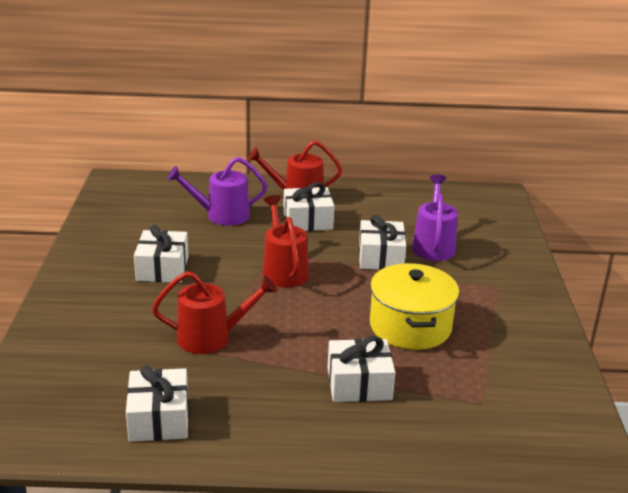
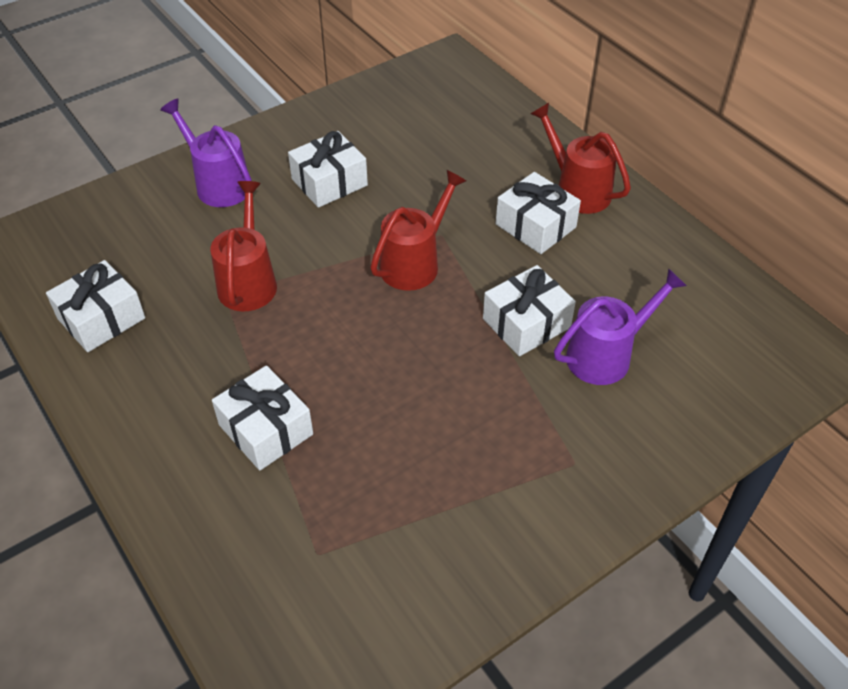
camera: 55 degrees right, 20 degrees up
(212, 337) = (248, 281): red watering can -> red watering can turned 135 degrees counterclockwise
(221, 215) = (469, 161): purple watering can -> purple watering can (218, 184)
(410, 326) = (409, 419): yellow pot -> none

